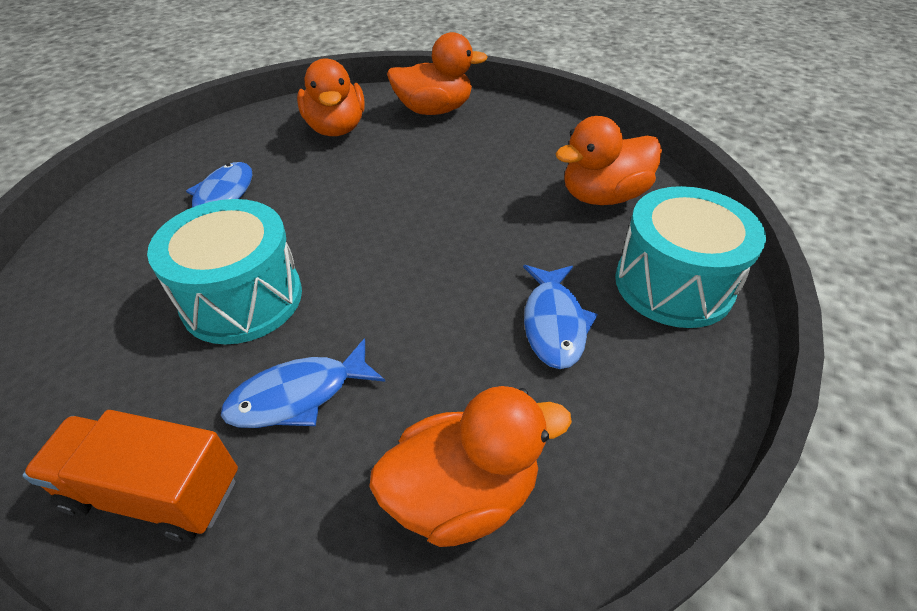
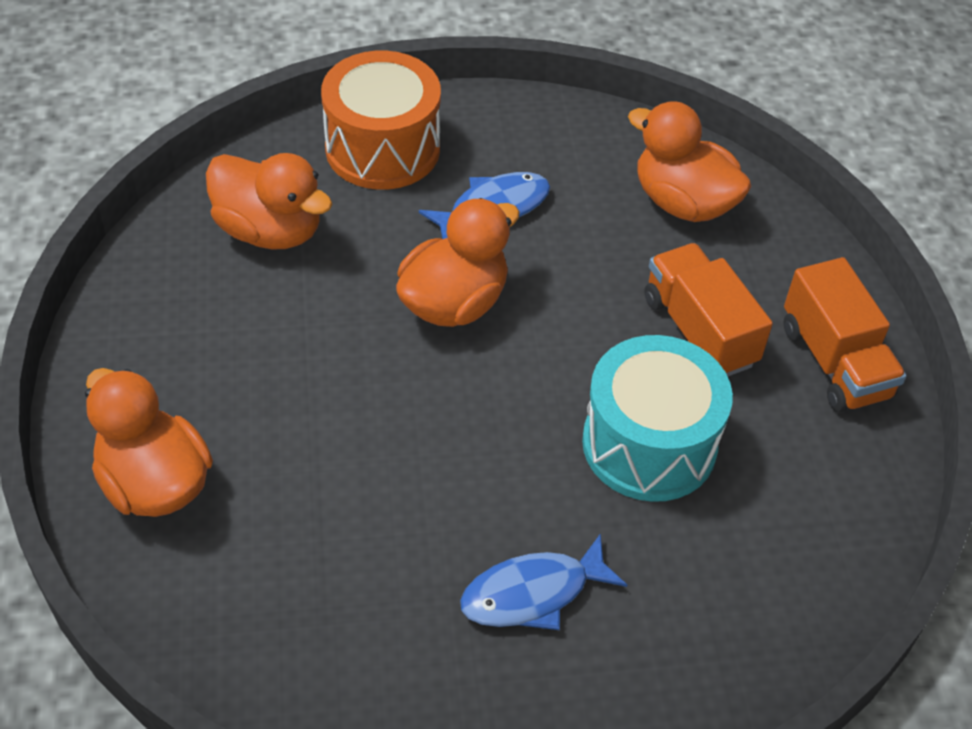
camera: 125 degrees left, 5 degrees up
(298, 395) = (699, 331): blue fish -> orange truck
(336, 128) = (284, 578): orange duck -> orange duck (454, 303)
(673, 284) = (382, 148): turquoise drum -> orange drum

